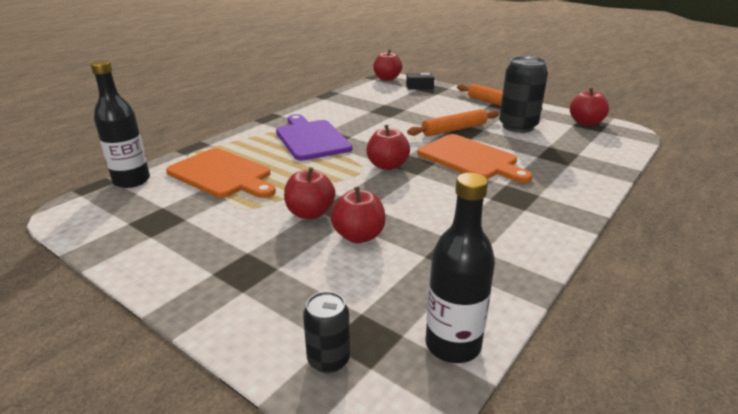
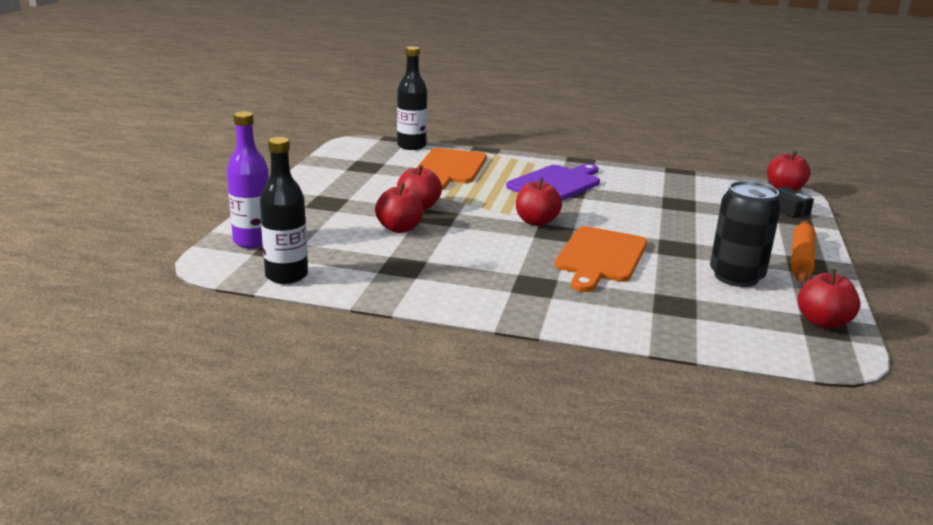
camera: 65 degrees right, 5 degrees down
(328, 360) = (253, 241): black can -> purple bottle
(454, 129) = (671, 242): orange rolling pin -> none

